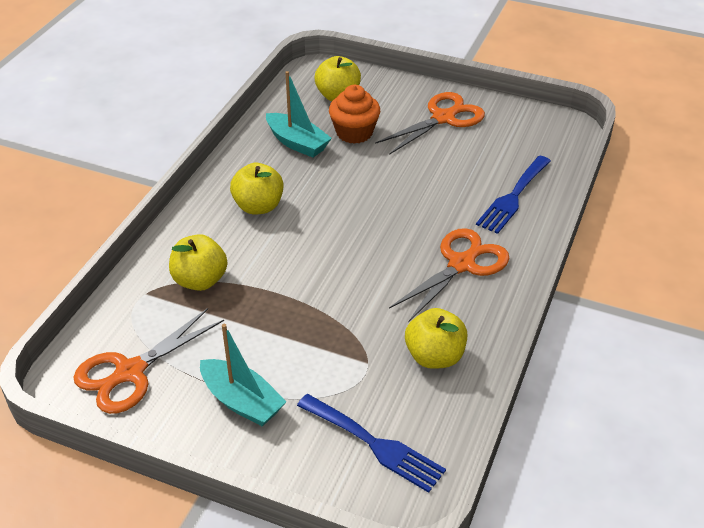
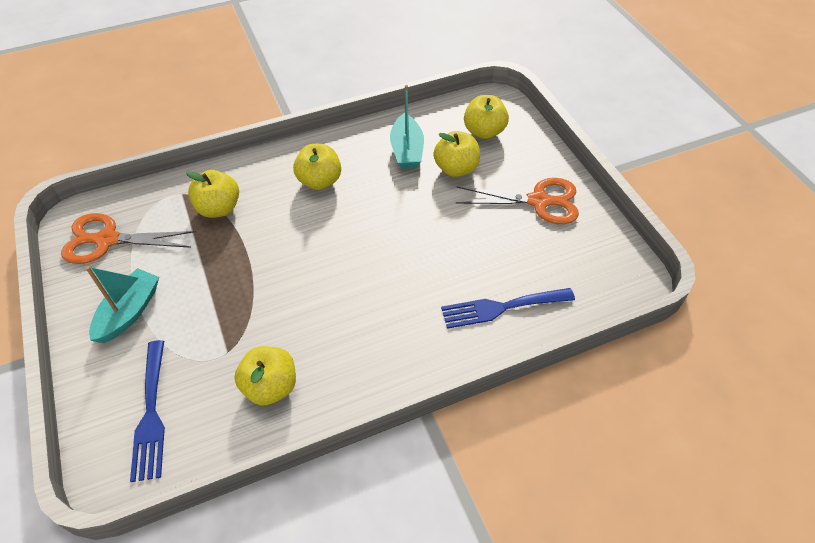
camera: 45 degrees right, 10 degrees up
(242, 401) = (129, 312): turquoise boat -> turquoise boat turned 150 degrees counterclockwise
(354, 133) = (456, 168): orange cupcake -> yellow apple
(462, 263) = (387, 331): orange scissors -> none

